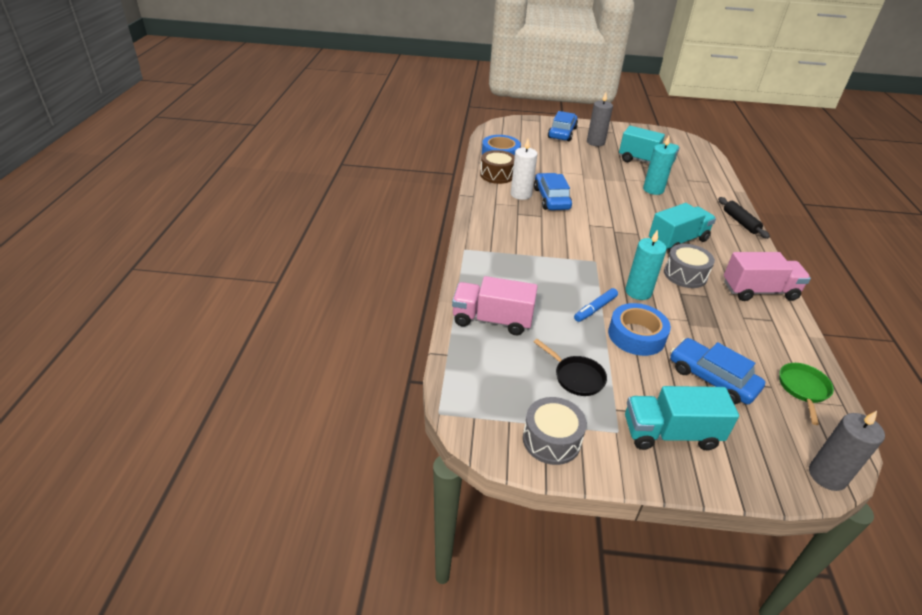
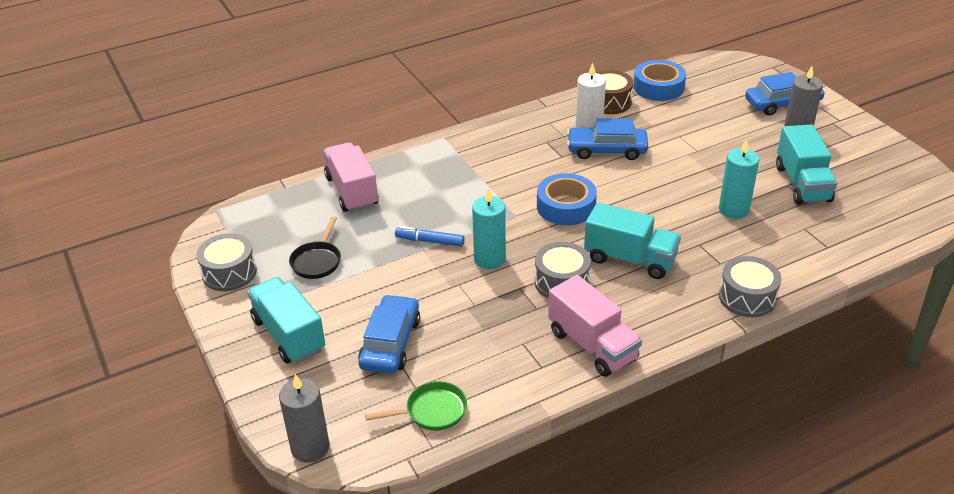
camera: 60 degrees right, 0 degrees up
(551, 198) = (607, 150): blue car -> blue car turned 135 degrees counterclockwise
(636, 335) = (412, 278): blue tape -> blue tape (566, 206)
(740, 222) = (747, 297): black rolling pin -> grey drum

